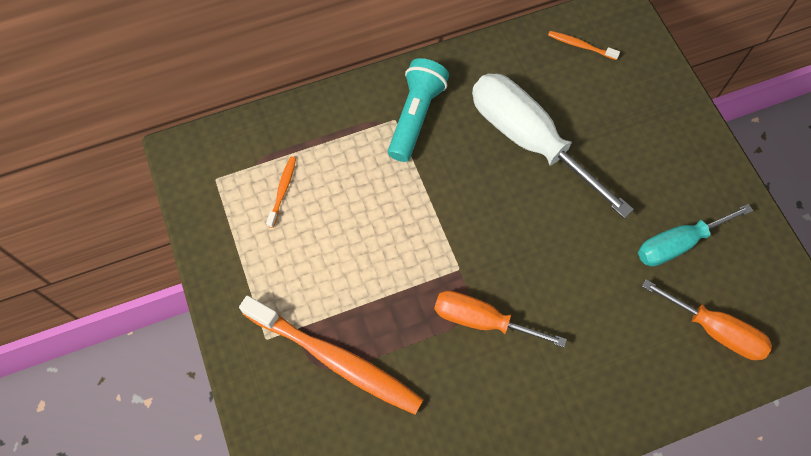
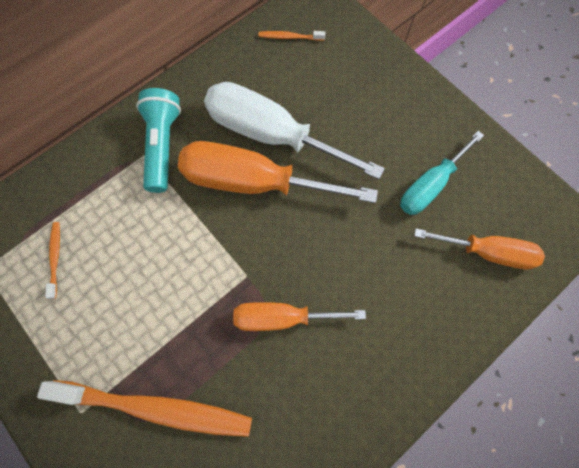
camera: 20 degrees left, 5 degrees up
(495, 181) = (253, 182): none -> orange screwdriver

